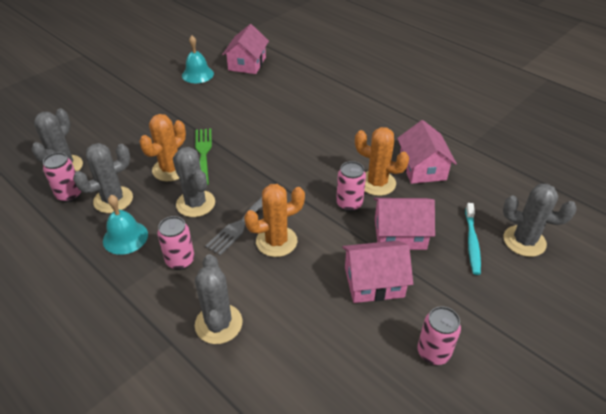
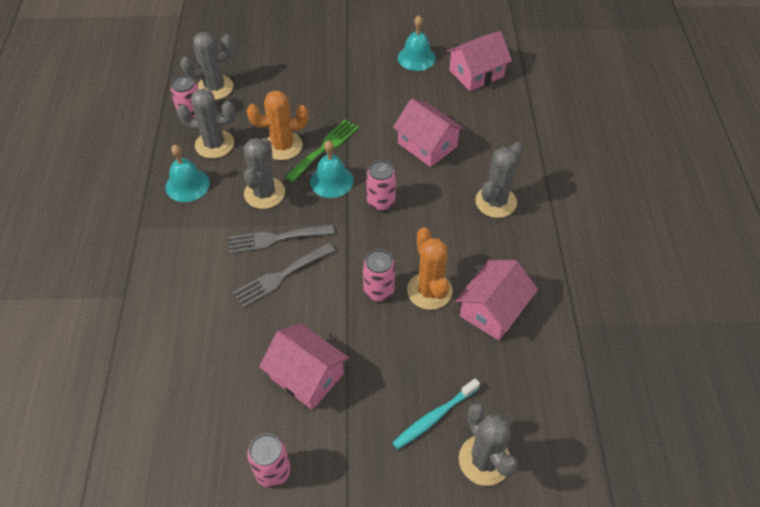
camera: 45 degrees right, 10 degrees up
(180, 261) = (199, 235): pink can -> pink can (381, 202)
(218, 324) = (166, 308): grey cactus -> grey cactus (496, 202)
(234, 167) = (331, 181): none -> turquoise bell
(276, 241) = (281, 276): orange cactus -> grey fork
(400, 234) = (383, 354): pink house -> pink house (427, 145)

